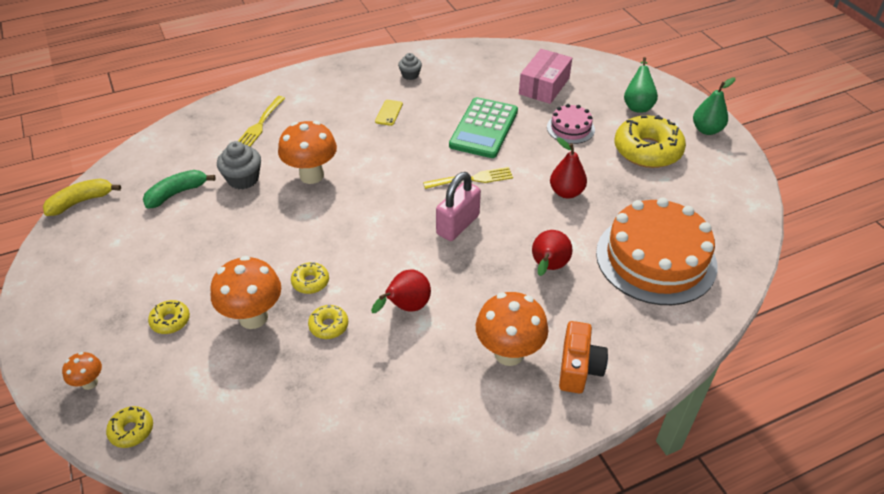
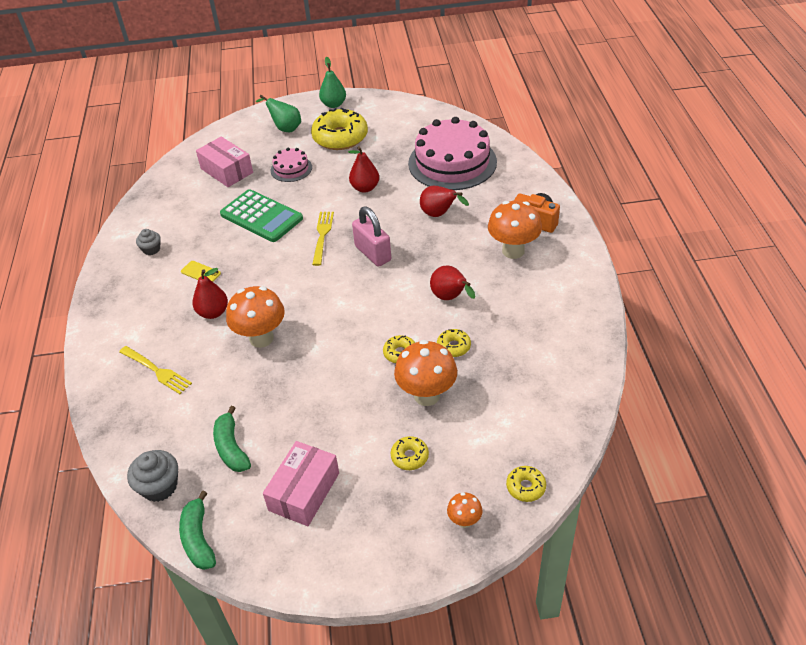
camera: 70 degrees left, 0 degrees up
(81, 201) = (198, 538): yellow banana -> green banana
(128, 253) = (304, 491): none -> pink box
(243, 179) = (238, 391): grey cupcake -> grey cupcake (159, 486)
(338, 136) = (213, 312): none -> red pear
(656, 259) = (452, 162): orange cake -> pink cake

